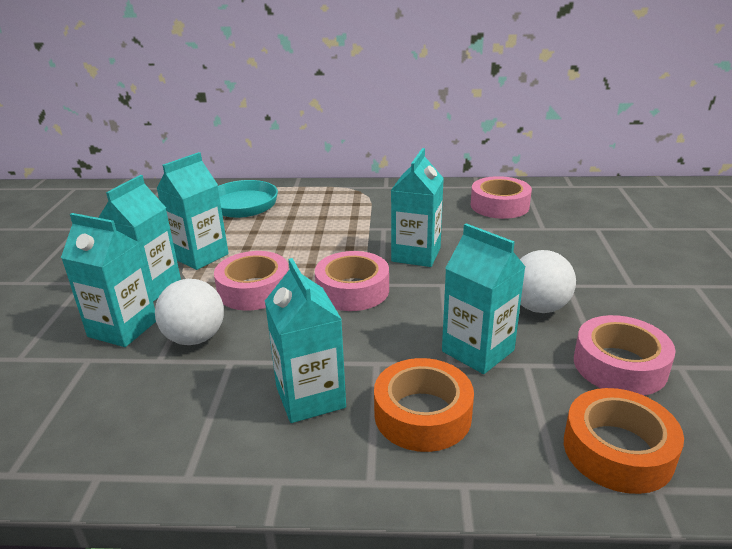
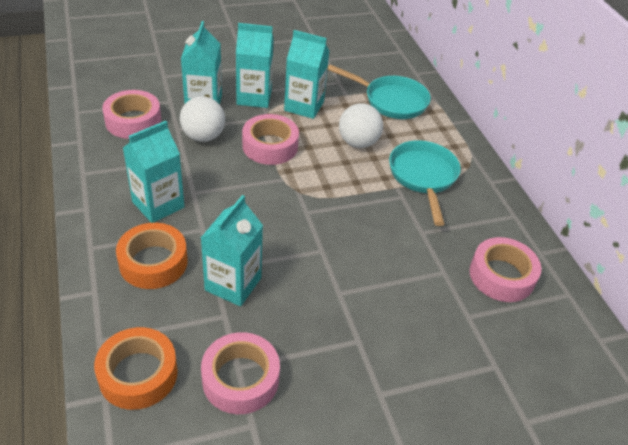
camera: 65 degrees right, 15 degrees up
(352, 290) = (290, 198): pink tape -> pink tape (133, 121)
(362, 213) = (423, 177): none -> turquoise pan
(416, 254) = (364, 226): turquoise carton -> none
(538, 307) = (309, 319): white ball -> white ball (358, 143)

